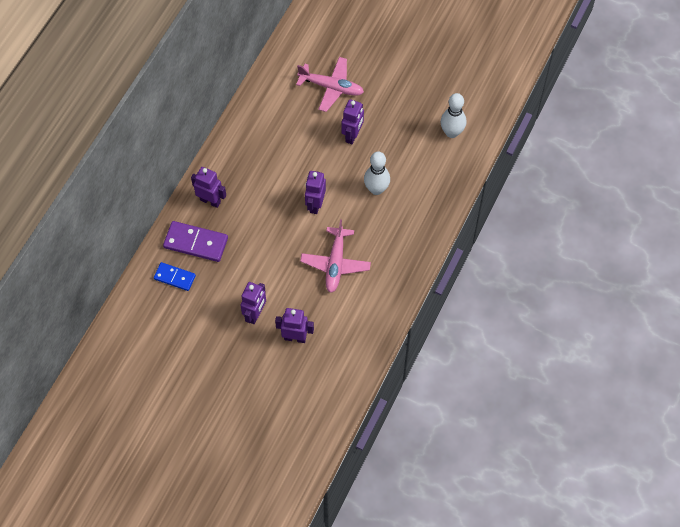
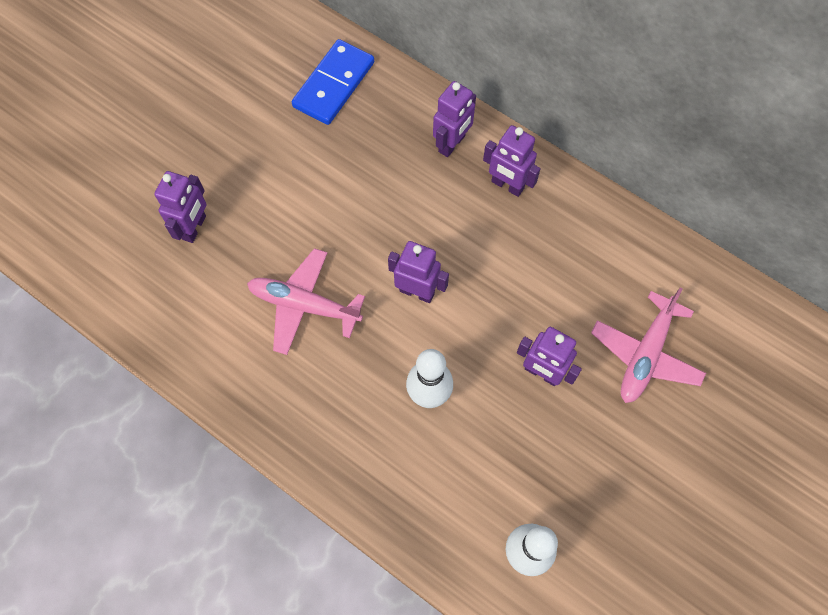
camera: 100 degrees right, 5 degrees up
(174, 277) = (333, 84): blue domino -> blue domino, size x1.57
(196, 243) = (384, 117): purple domino -> none
(255, 314) = (247, 179): purple robot -> purple robot (507, 185)

